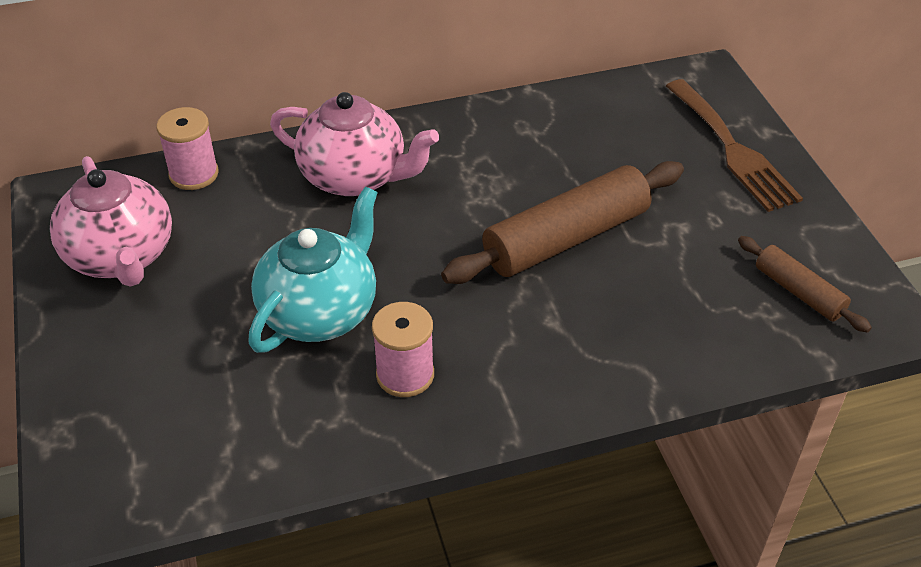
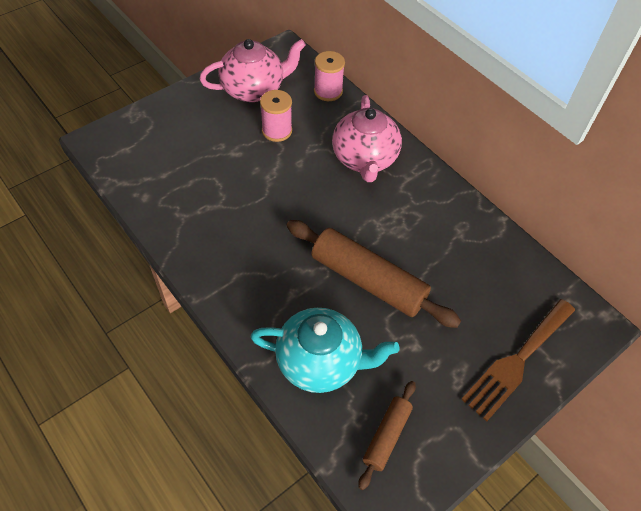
camera: 65 degrees right, 10 degrees up
(122, 257) = (254, 89): pink teapot -> pink teapot turned 150 degrees counterclockwise
(320, 311) = (252, 181): turquoise teapot -> turquoise teapot (320, 362)
(405, 375) = (222, 234): pink spool -> pink spool (277, 131)

